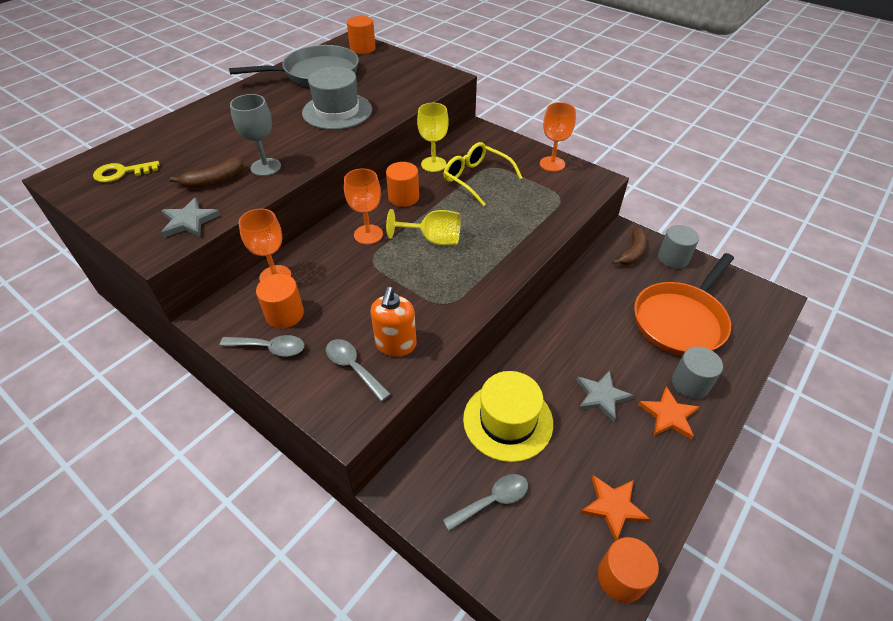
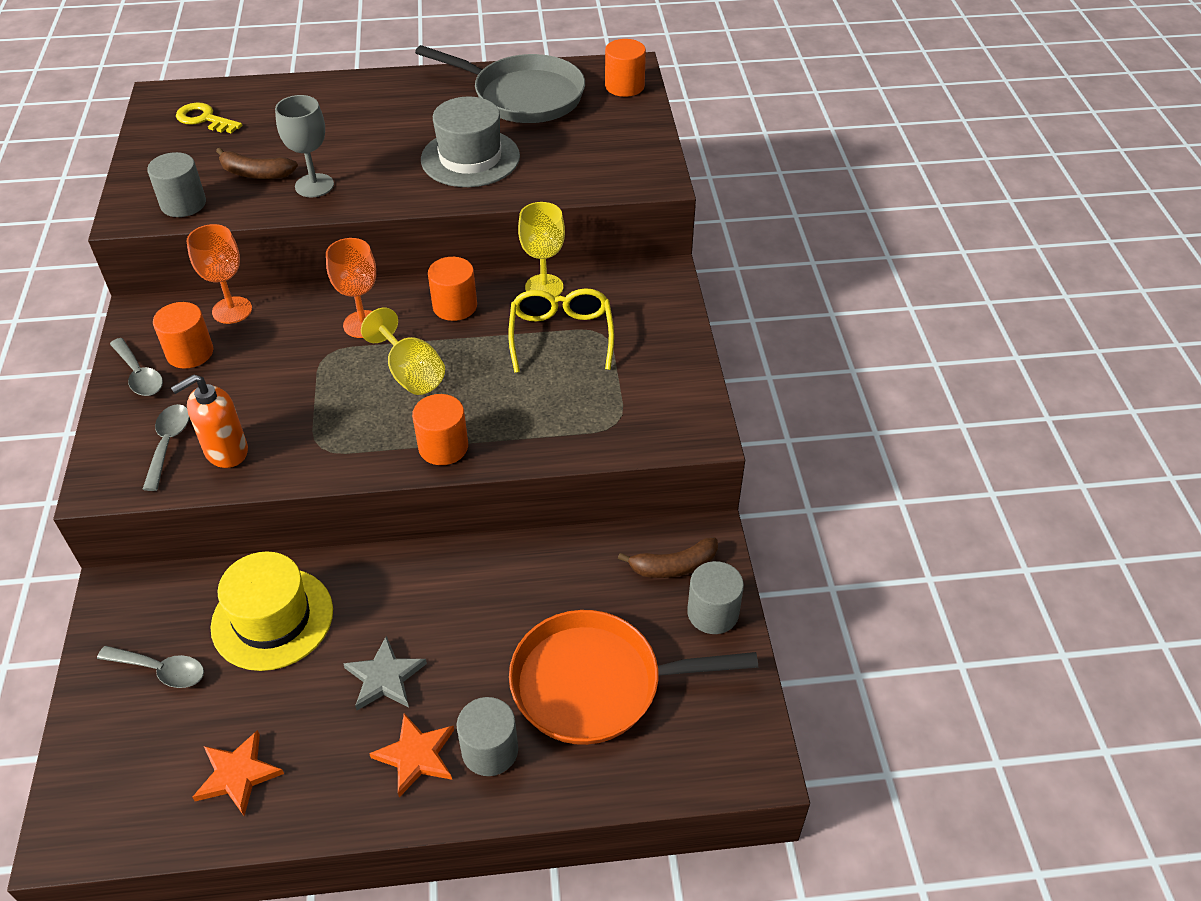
camera: 45 degrees right, 0 degrees up
(189, 221) = (183, 204): grey star -> grey cylinder
(552, 164) = (677, 376): orange goblet -> none
(621, 577) = (155, 829): orange cylinder -> orange cylinder (443, 447)

